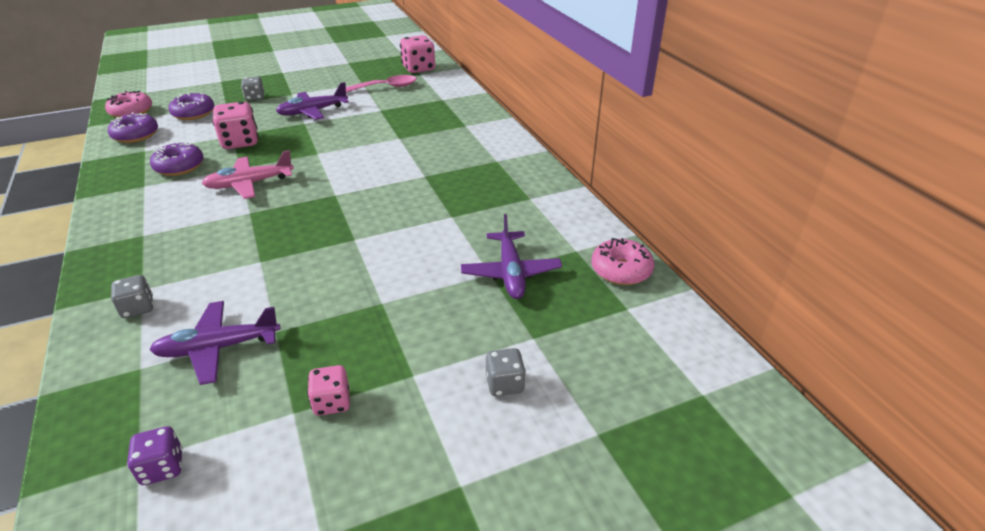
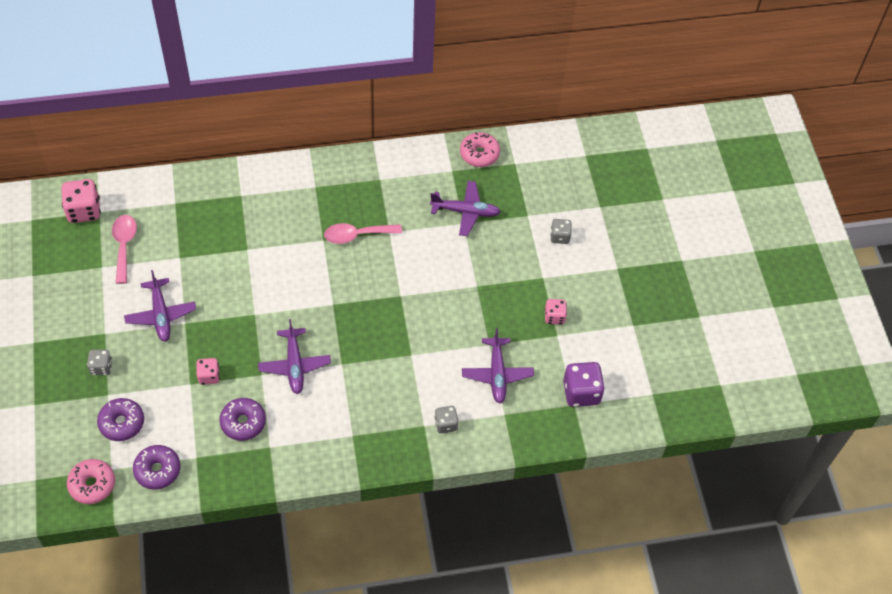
camera: 80 degrees left, 20 degrees up
(162, 467) = (581, 393): purple dice -> purple dice, size x1.69
(240, 142) = (209, 376): pink dice -> pink dice, size x0.59
(249, 184) = (294, 365): pink plane -> purple plane
(438, 195) = (357, 235): none -> pink spoon

